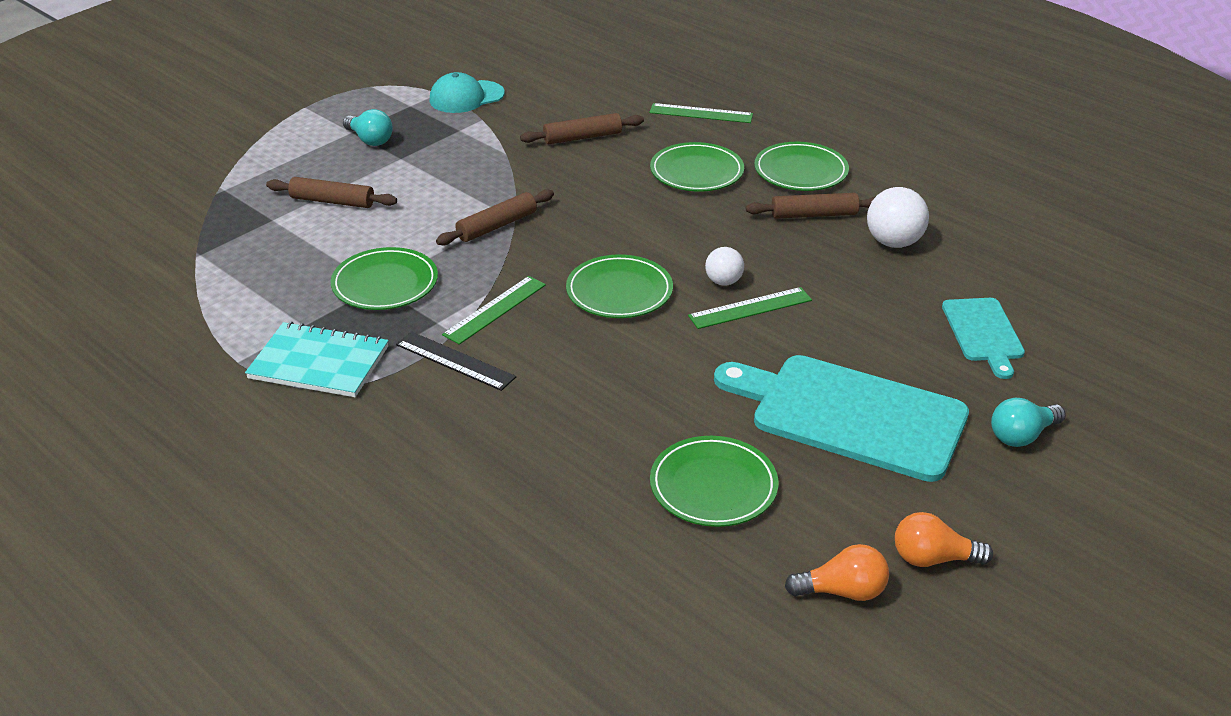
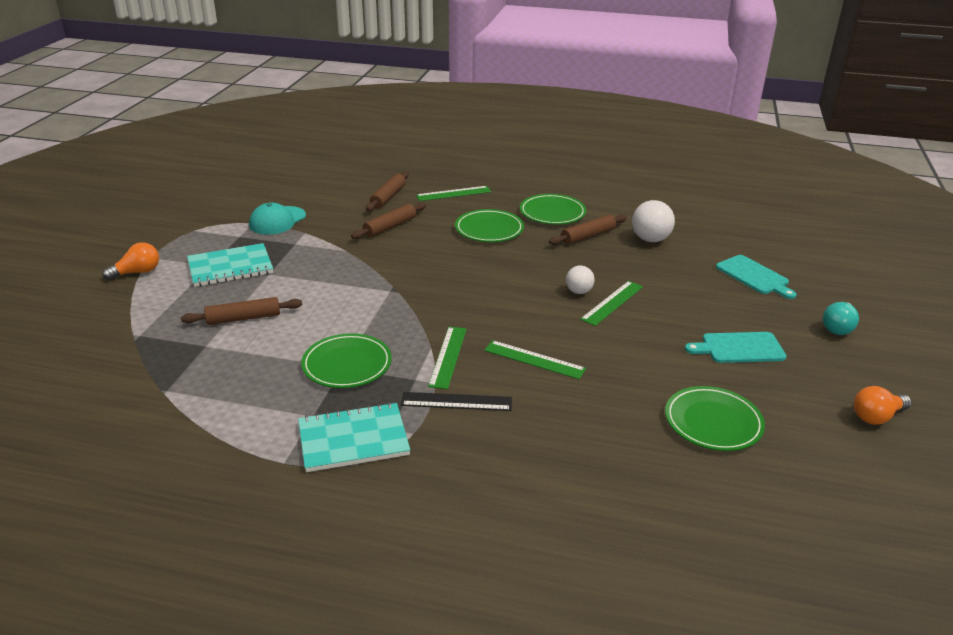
camera: 30 degrees left, 5 degrees down
(370, 140) = (230, 267): turquoise light bulb -> turquoise notebook
(497, 226) = (390, 300): brown rolling pin -> brown rolling pin (388, 197)
(585, 344) = (534, 359): none -> green ruler
(619, 291) = (520, 318): green plate -> none
(842, 591) = (855, 458): orange light bulb -> orange light bulb (137, 272)
(850, 415) = (739, 348): turquoise cutting board -> turquoise cutting board, size x0.53

